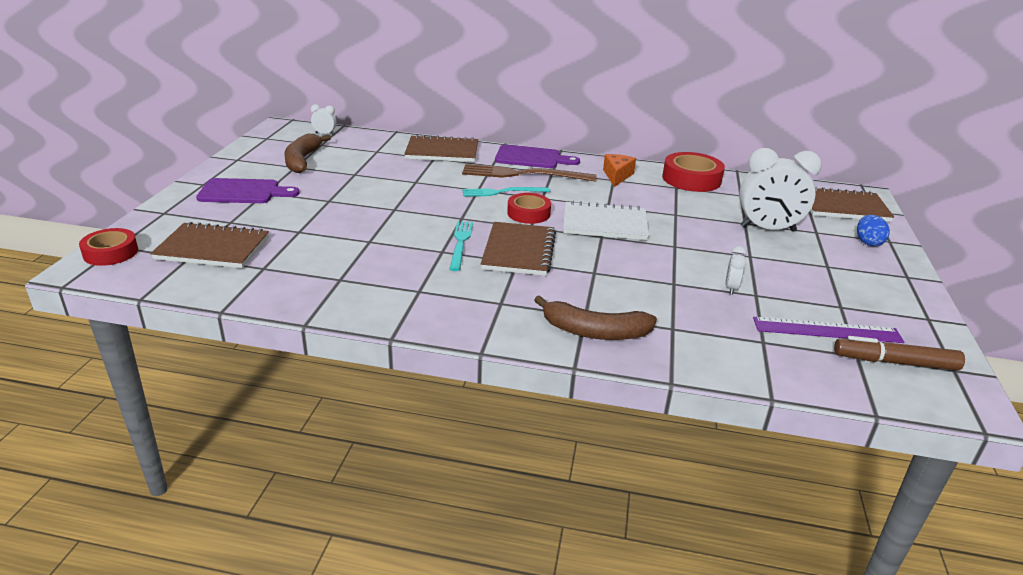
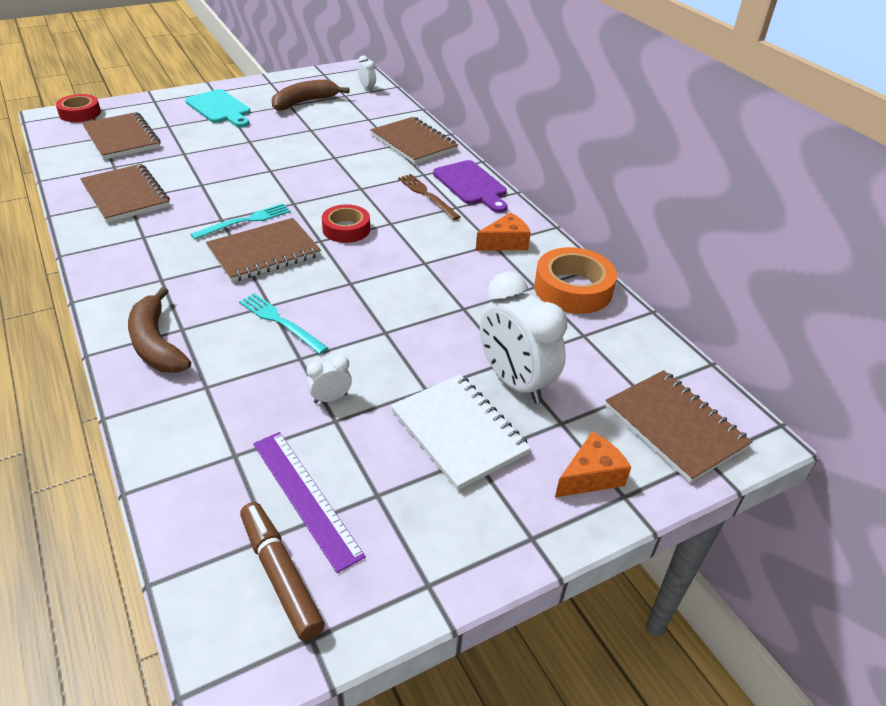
camera: 50 degrees right, 10 degrees up
(243, 192) = (220, 108): purple cutting board -> turquoise cutting board
(332, 278) = (126, 195): none -> brown notebook
(502, 192) = (372, 200): turquoise fork -> turquoise fork (280, 322)
(523, 174) = (427, 195): brown fork -> brown fork, size x0.63
(604, 224) = (380, 275): white notebook -> white notebook (459, 432)
(691, 179) = (573, 289): red tape -> orange tape
(868, 242) = (590, 476): blue egg -> orange cheese

